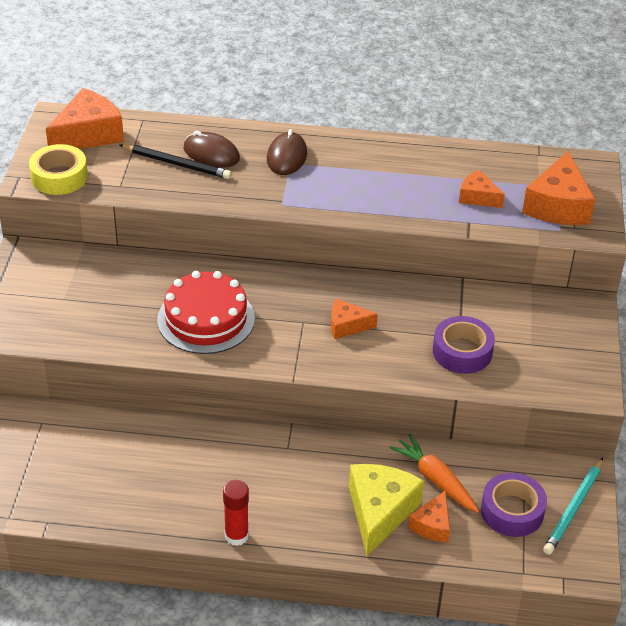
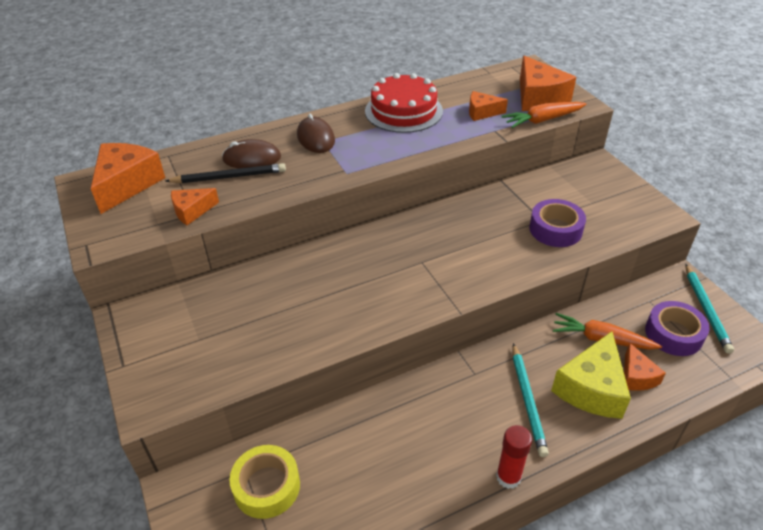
camera: 30 degrees left, 0 degrees up
(59, 177) = (127, 229): yellow tape -> yellow tape (267, 486)
(206, 319) = (342, 296): red cake -> red cake (403, 111)
(311, 491) = (527, 400): none -> turquoise pencil
(347, 326) = (457, 249): orange cheese -> orange cheese (192, 211)
(379, 512) = (591, 388): yellow cheese -> yellow cheese turned 135 degrees counterclockwise
(531, 232) = (542, 120): none -> orange carrot

